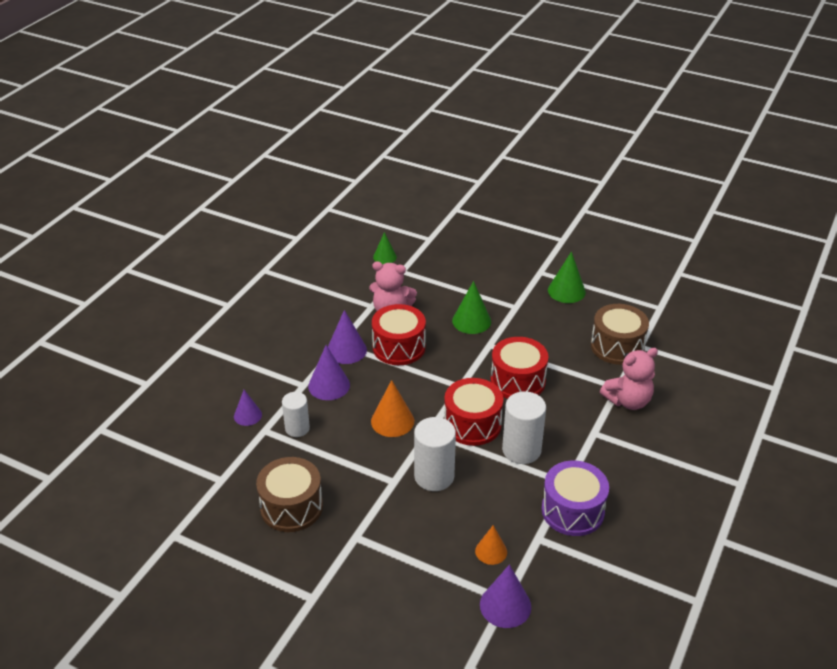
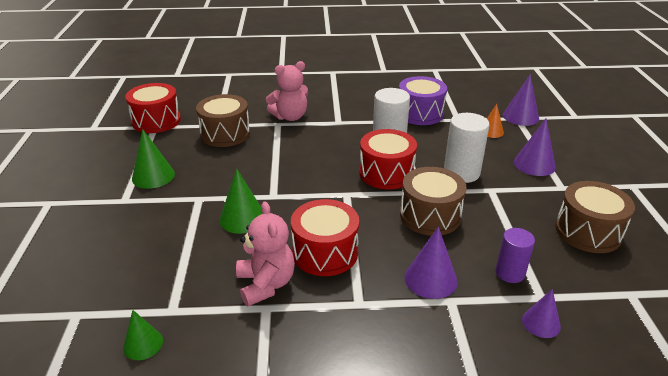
camera: 120 degrees left, 5 degrees down
(297, 428) = (510, 273): white cylinder -> purple cylinder
(346, 350) = (364, 291): purple cone -> purple cone (534, 164)
(392, 421) = (430, 216): orange cone -> brown drum
(517, 381) = (311, 167): red drum -> red drum (156, 121)
(628, 401) = (290, 117): pink teddy bear -> pink teddy bear turned 120 degrees clockwise

